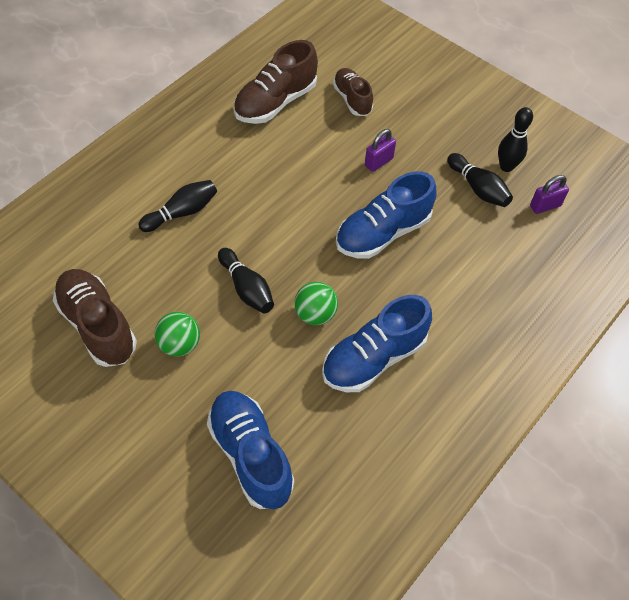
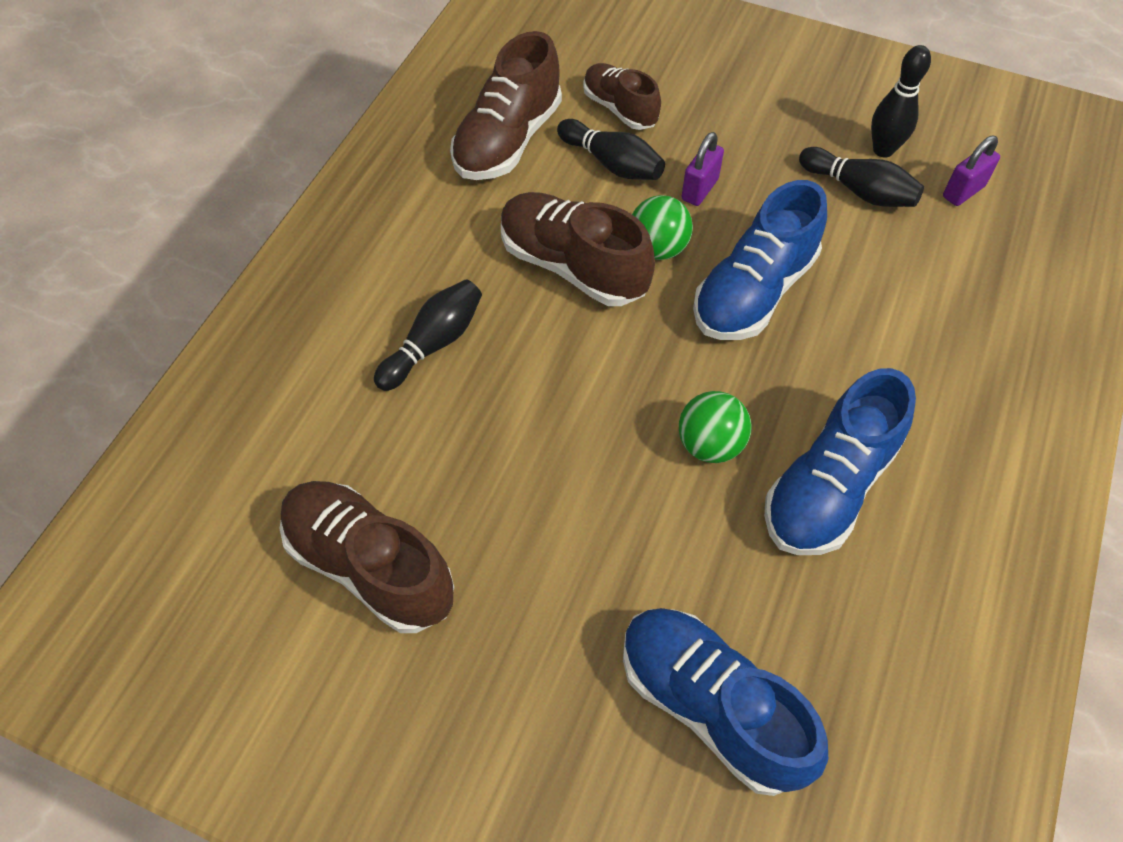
camera: 15 degrees left, 0 degrees up
(180, 344) = (518, 556): green ball -> green ball (658, 248)
(246, 288) = (586, 434): black bowling pin -> black bowling pin (612, 163)
(281, 189) = (573, 266): none -> brown shoe

